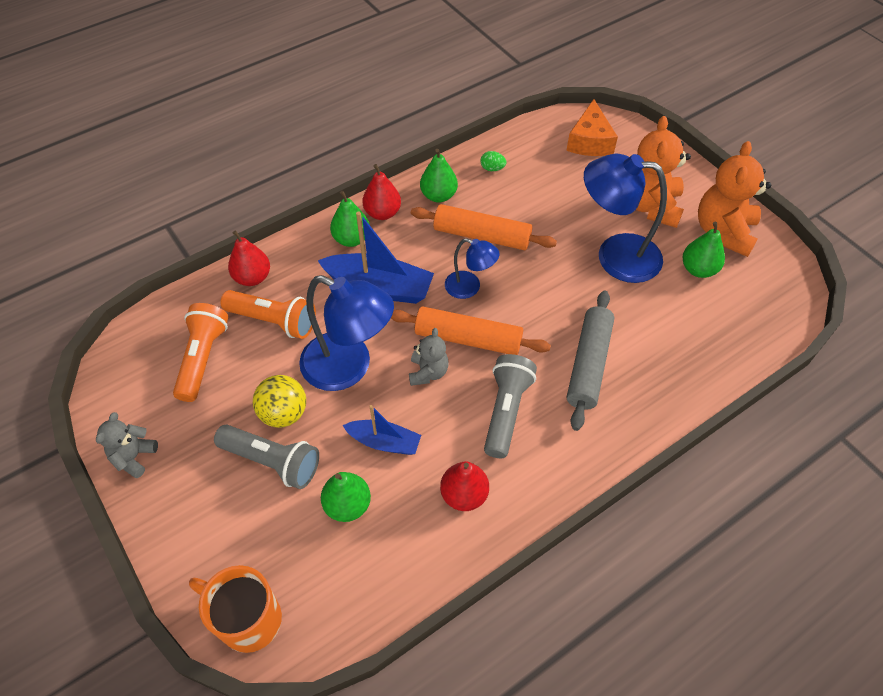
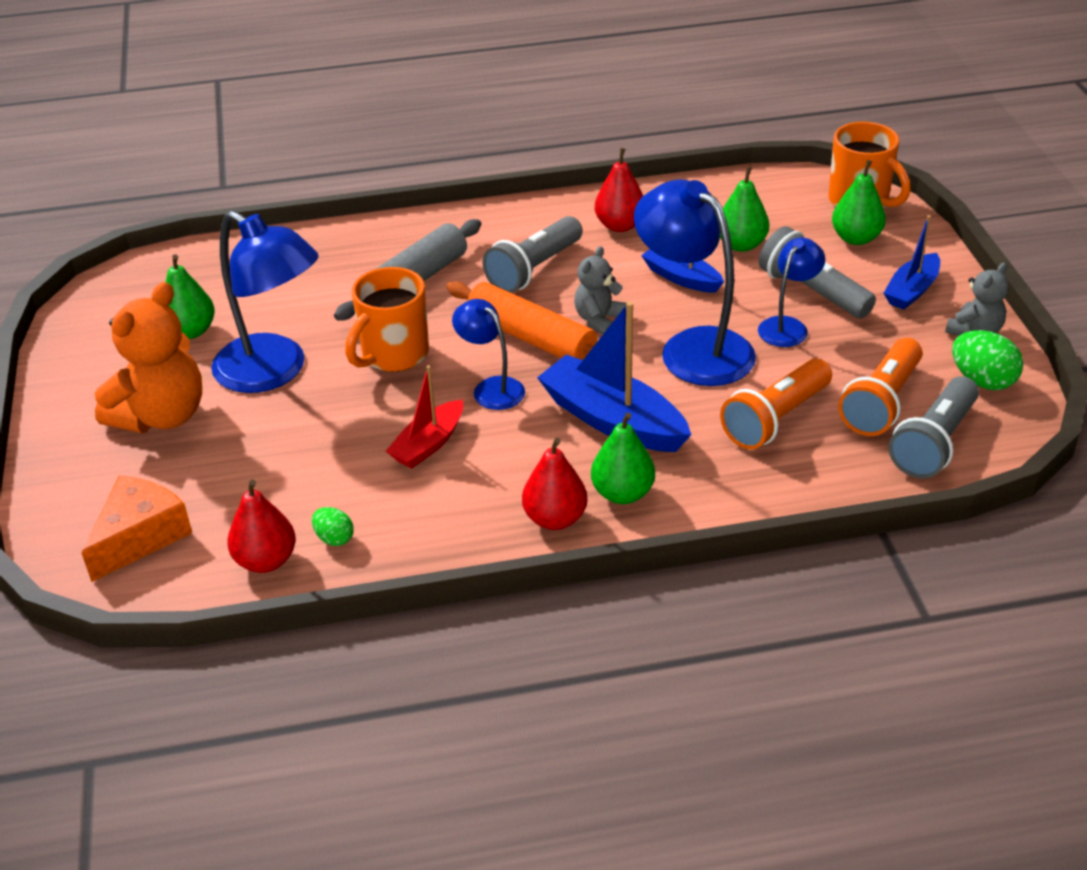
camera: 155 degrees left, 15 degrees down
(129, 403) = (982, 381): none -> green egg
(165, 334) = (933, 443): none -> grey flashlight
(188, 492) = (912, 291): none -> blue boat
(252, 277) = (792, 481): red pear -> red pear (266, 561)
(273, 321) = (775, 419): orange flashlight -> orange flashlight turned 90 degrees counterclockwise
(284, 413) = (787, 326): yellow ball -> blue lamp
(438, 195) = (451, 520): green pear -> green pear (856, 238)
(481, 236) = (428, 444): orange rolling pin -> red boat
(551, 293) = (393, 355): none -> orange mug
(723, 232) = (108, 360): orange teddy bear -> none

